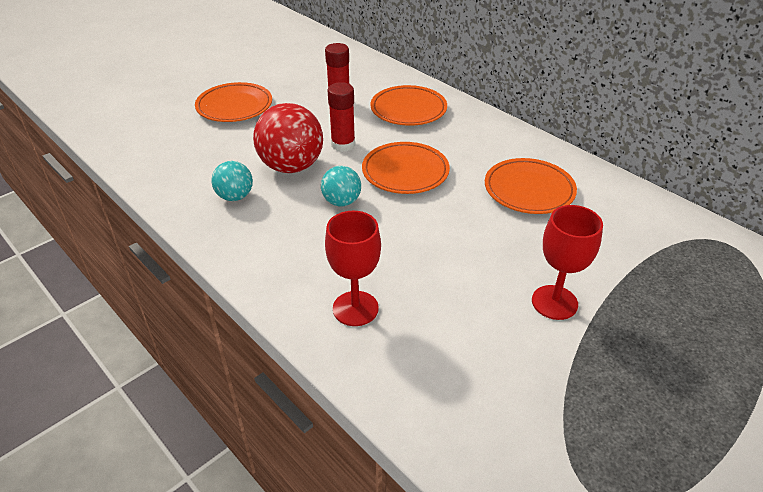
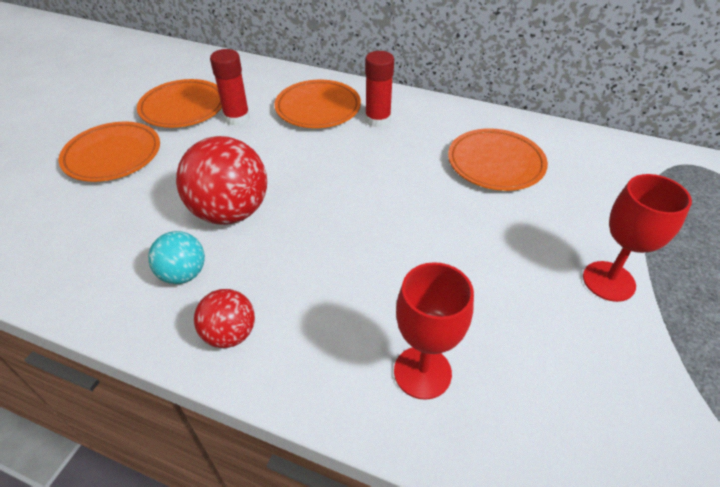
camera: 25 degrees left, 5 degrees up
(242, 242) = (230, 334): none -> red ball
(341, 202) = (317, 238): turquoise ball -> none
(343, 145) = (274, 168): red glue stick -> red glue stick (377, 120)
(405, 172) = (362, 180): orange plate -> orange plate (183, 108)

